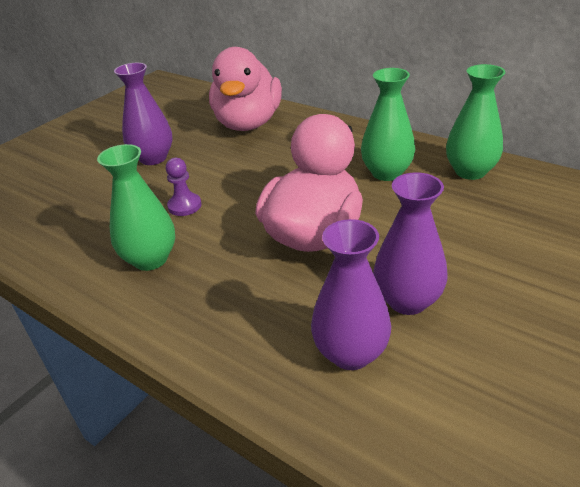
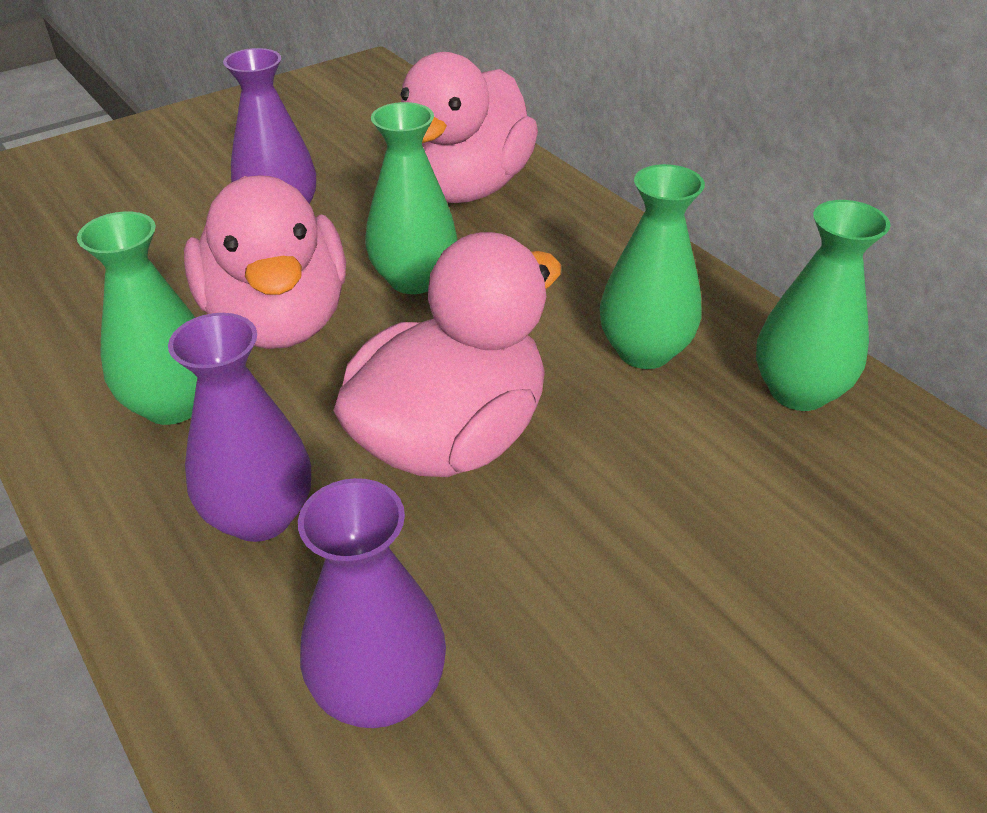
camera: 15 degrees right, 5 degrees up
(184, 206) = (278, 320): purple pawn -> pink duck
(247, 170) = (414, 279): none -> green vase
(407, 301) = (532, 621): purple vase -> purple vase (260, 516)

